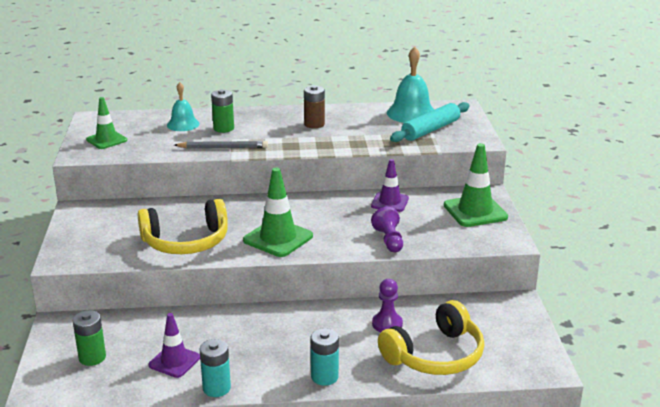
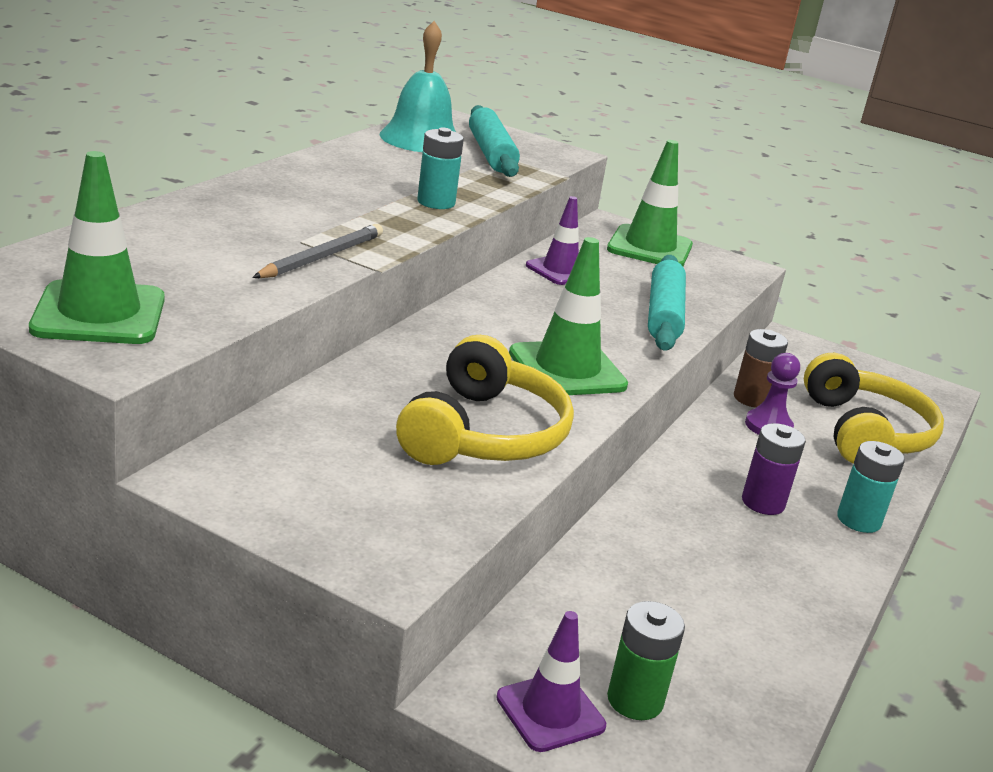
camera: 60 degrees left, 0 degrees up
(106, 140) = (99, 314): green traffic cone -> green traffic cone, size x1.53
(174, 361) = (720, 621): purple traffic cone -> purple traffic cone (550, 712)
(183, 124) = (165, 243): turquoise bell -> none
(216, 388) = (825, 614): turquoise battery -> turquoise battery (436, 202)
(223, 128) = (246, 229): green battery -> none
(298, 344) = (763, 502): none -> purple battery
(314, 124) = (351, 185): brown battery -> brown battery (752, 398)
(389, 240) = (663, 314): purple pawn -> turquoise rolling pin

